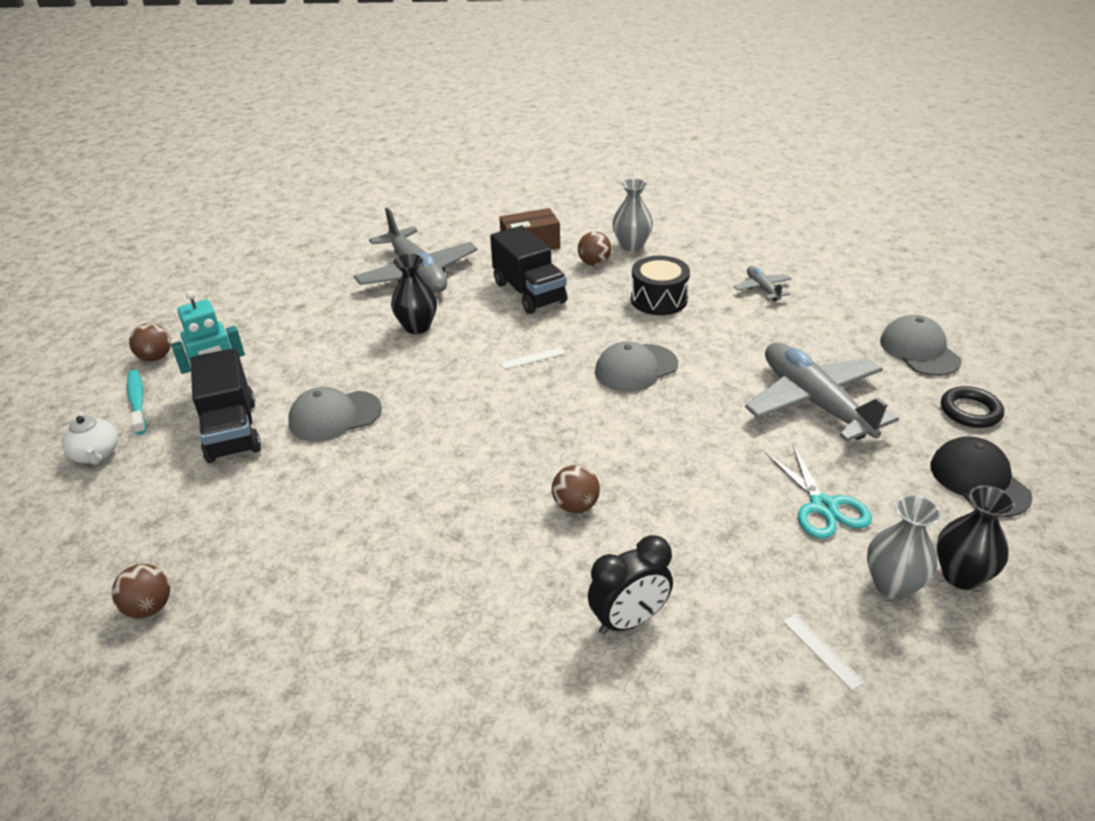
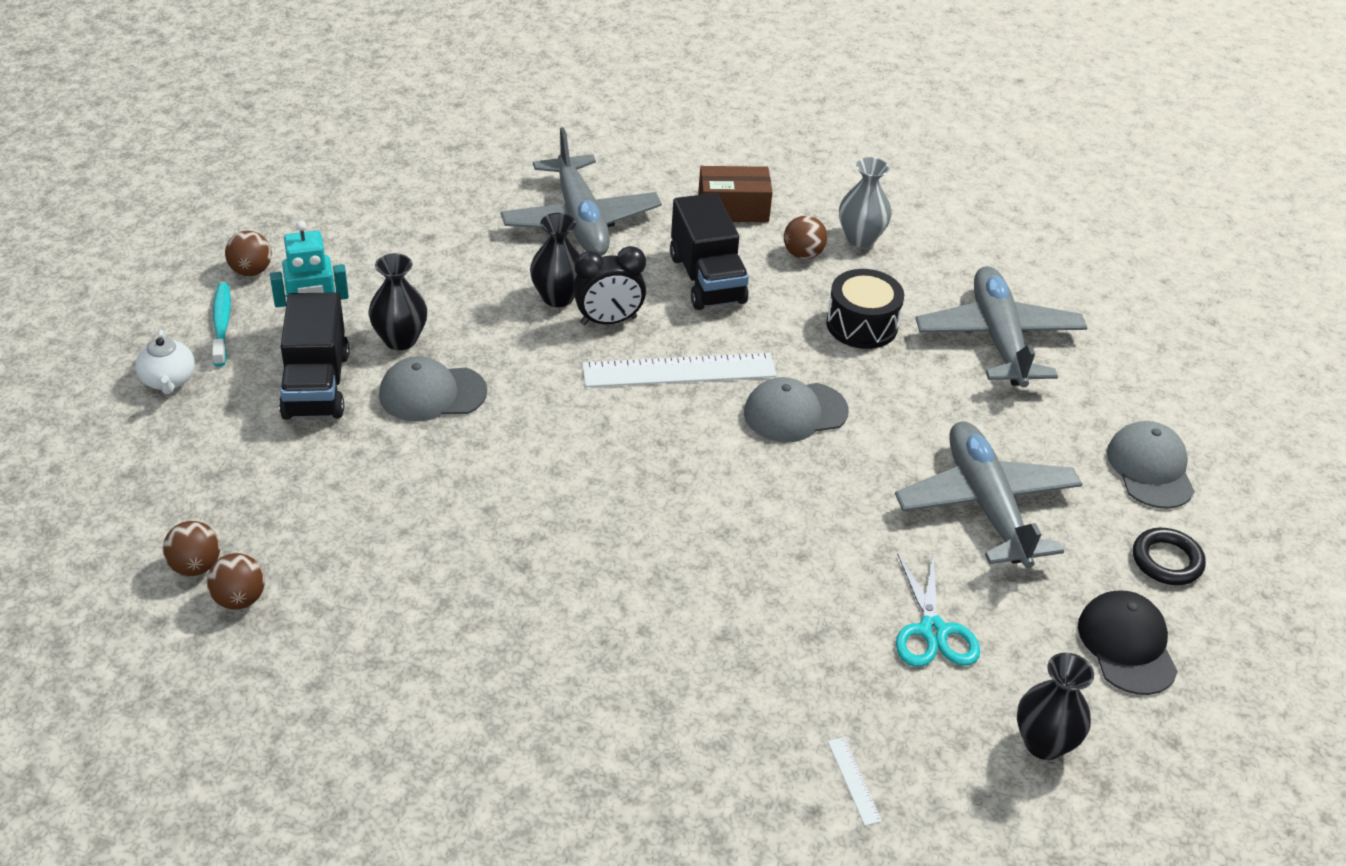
camera: 10 degrees right, 5 degrees up
(296, 382) = (400, 339): none -> black vase
(532, 358) = (679, 370): white ruler -> white ruler, size x2.39
(575, 506) = (661, 564): brown ball -> brown ball (239, 599)
(629, 620) = (669, 700): black clock -> black clock (608, 321)
(762, 288) = (998, 338): grey plane -> grey plane, size x2.17
(892, 585) = (964, 734): grey vase -> none

